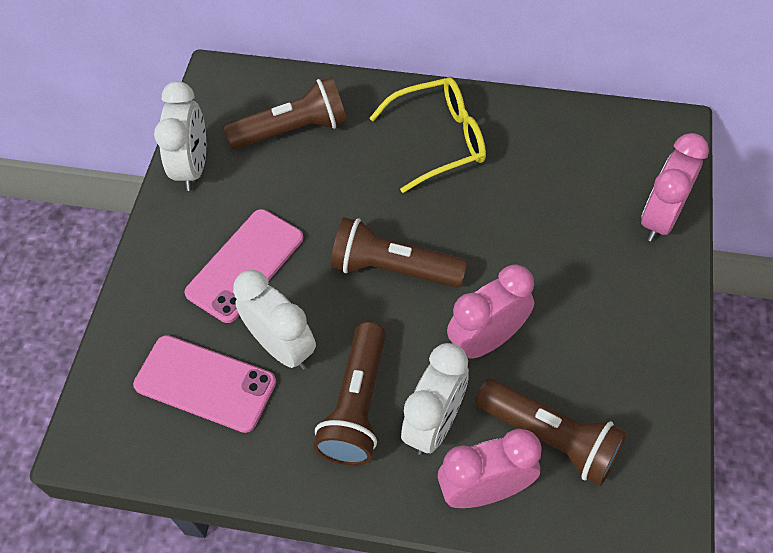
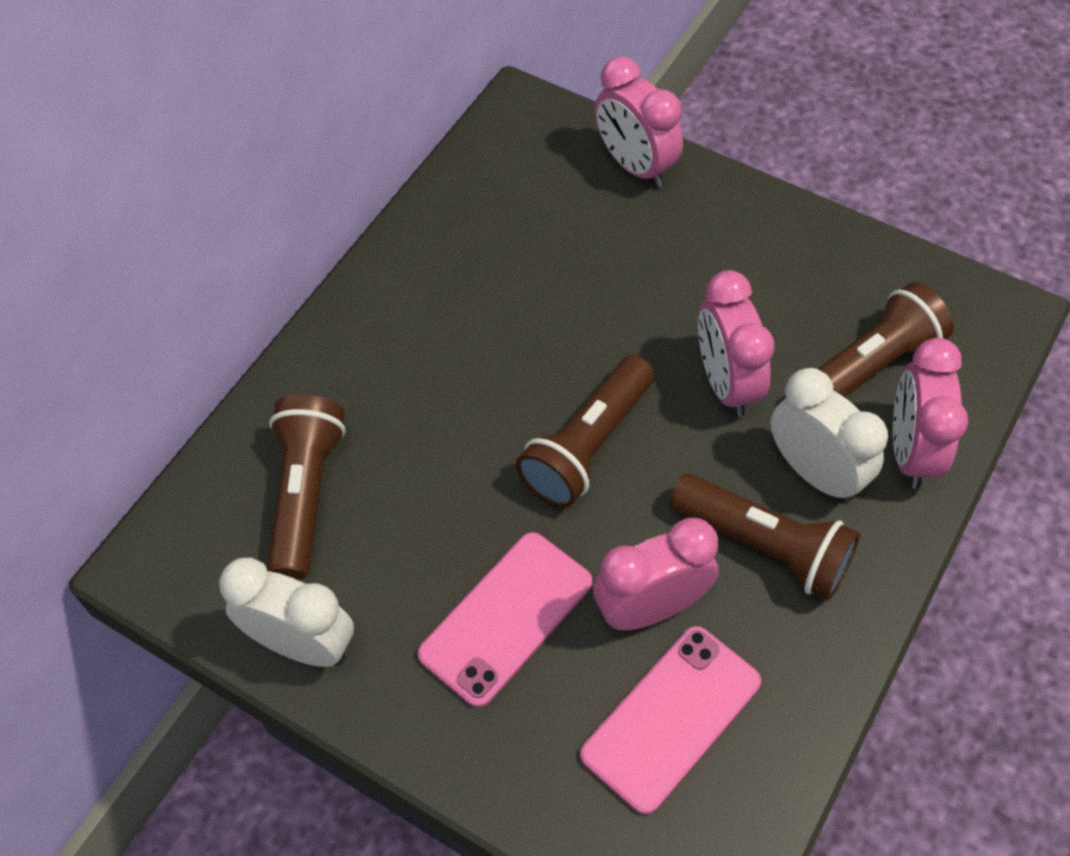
camera: 70 degrees left, 0 degrees up
(245, 265) = (506, 618): pink phone -> pink phone turned 75 degrees clockwise
(282, 347) = (651, 607): white clock -> pink clock
(440, 140) = (416, 331): yellow glasses -> none

